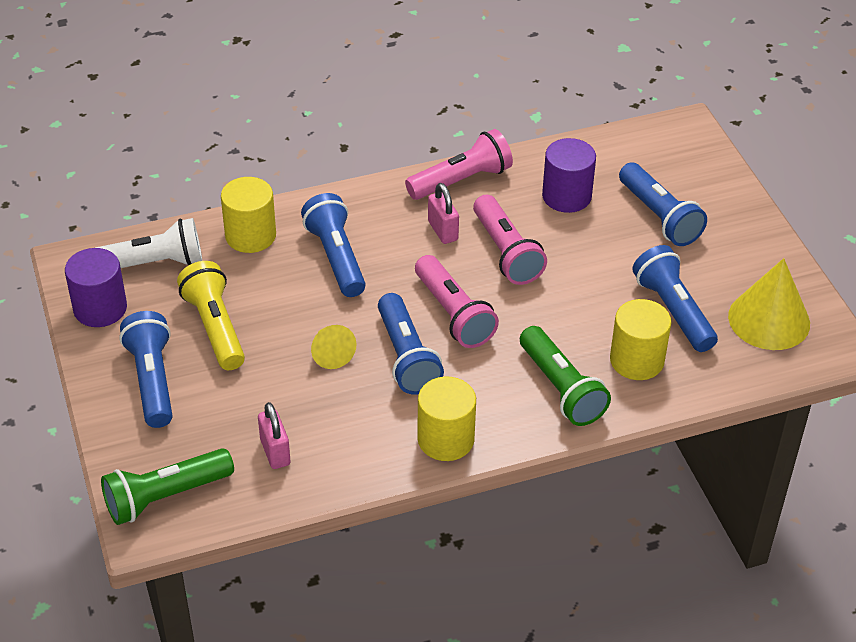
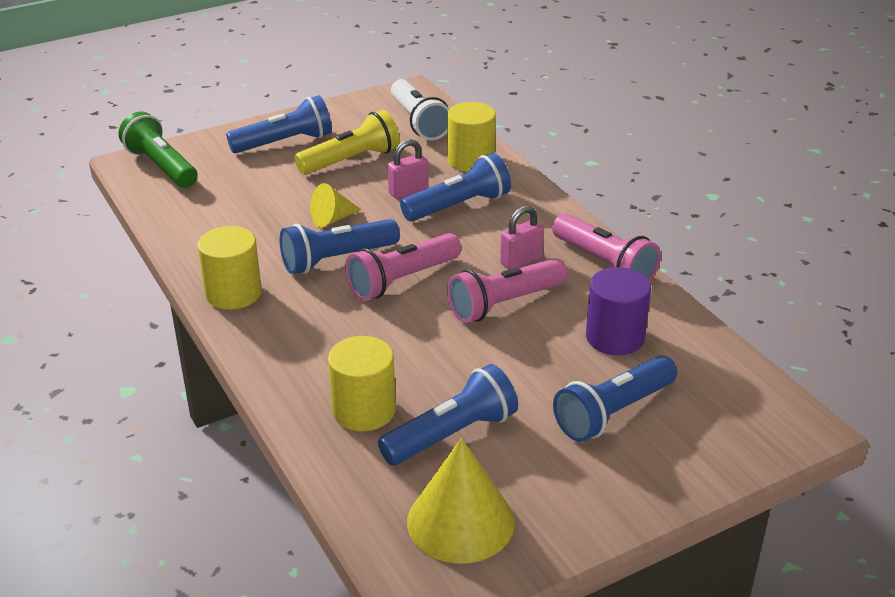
camera: 80 degrees right, 10 degrees down
(100, 308) = (360, 110): purple cylinder -> none
(275, 452) = (211, 207): pink padlock -> pink padlock (408, 191)
(561, 389) = (311, 359): green flashlight -> none

